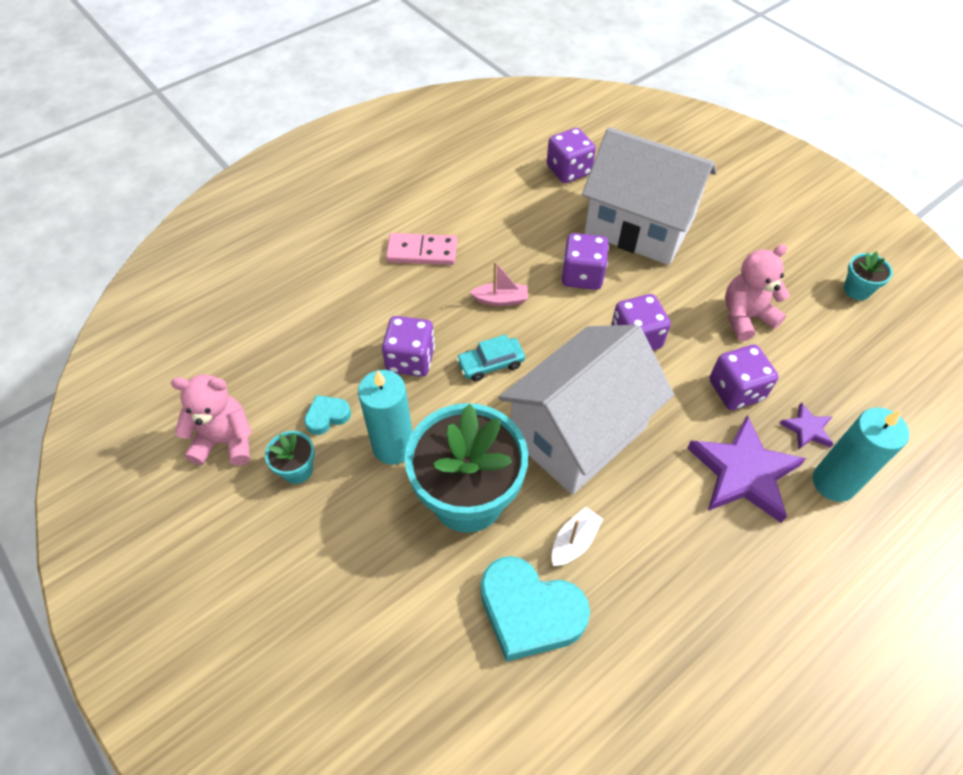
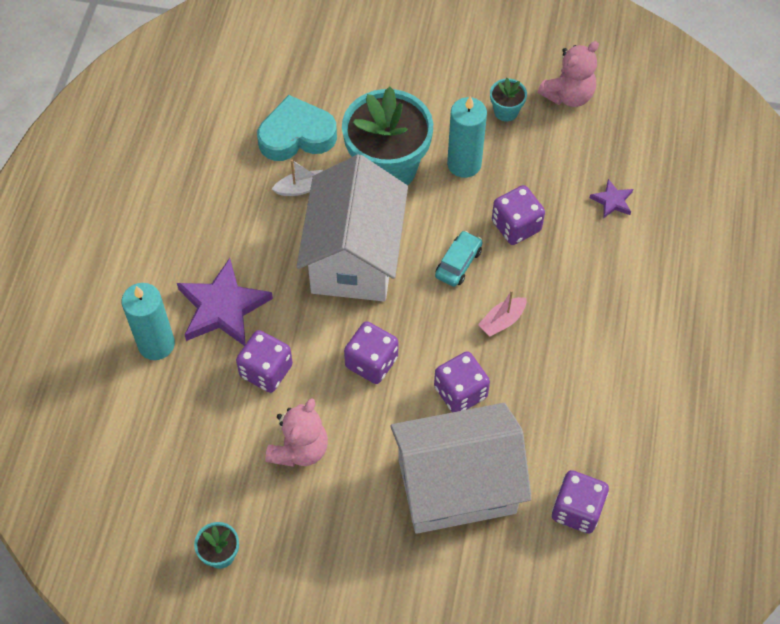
camera: 140 degrees right, 5 degrees up
(327, 416) = (526, 151): turquoise heart -> none
(422, 252) = (606, 318): pink domino -> none
(574, 541) = (301, 188): white boat -> white boat turned 105 degrees counterclockwise
(807, 429) = (195, 375): purple star -> purple star (612, 201)

